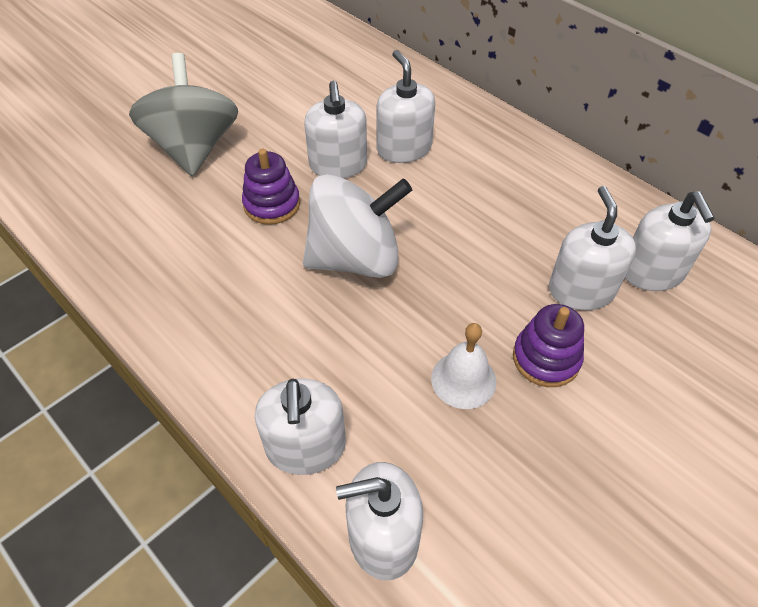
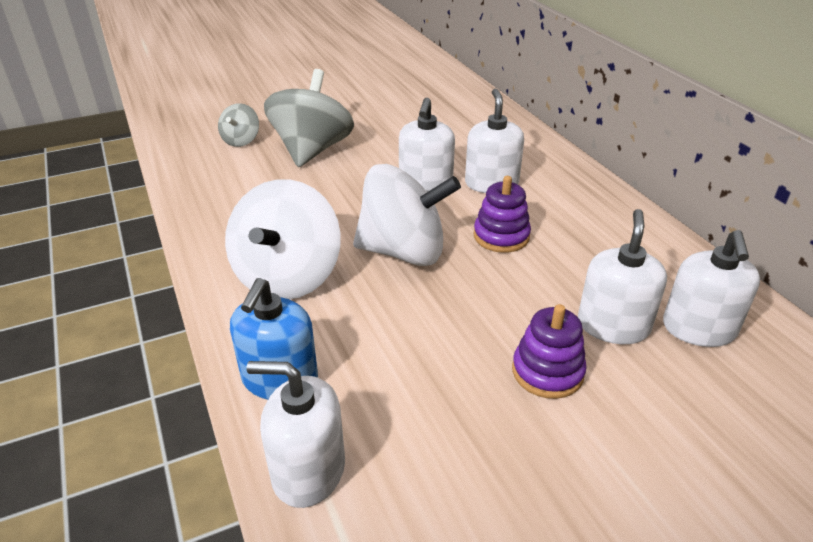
camera: 20 degrees right, 15 degrees down
(104, 152) = (241, 141): none -> grey spinning top
(252, 323) = (288, 277): none -> white spinning top
(272, 204) = (353, 199): purple stacking toy -> purple stacking toy (501, 236)
(306, 447) = (280, 379): white soap dispenser -> blue soap dispenser
(463, 379) = (454, 367): white bell -> none

